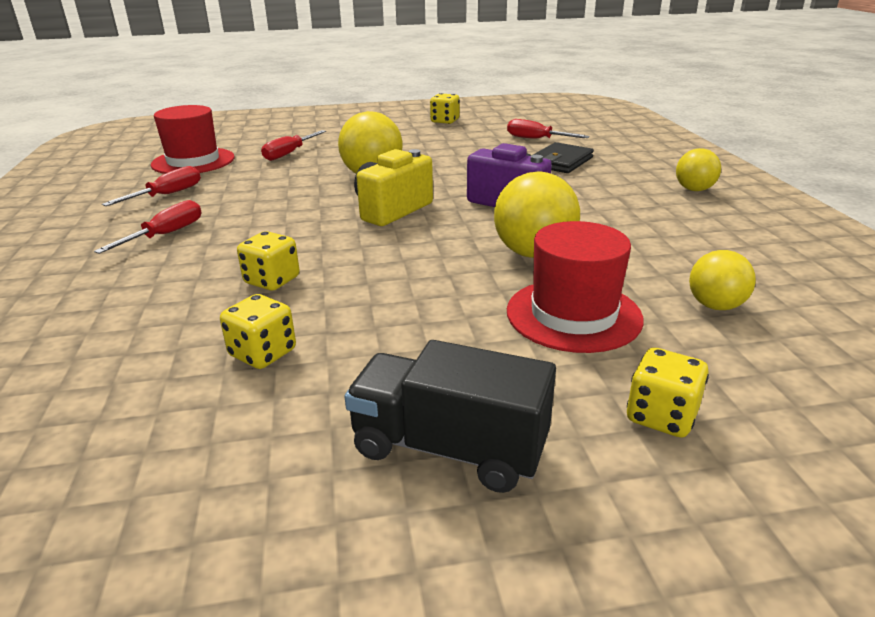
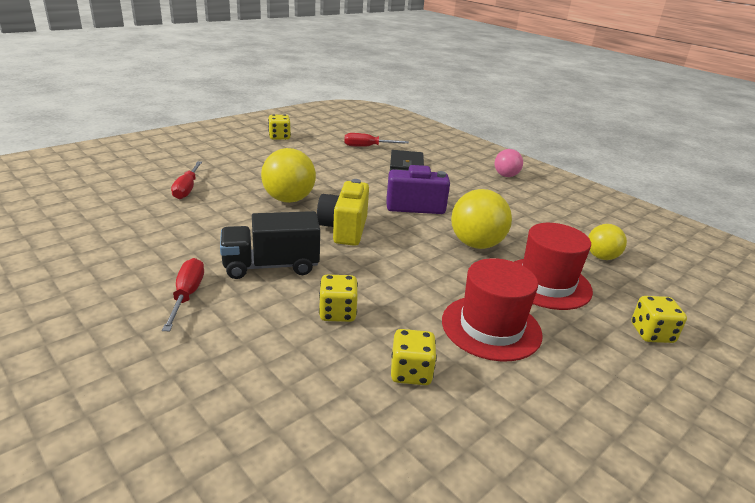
camera: 35 degrees left, 0 degrees up
(167, 195) = (127, 254): red screwdriver -> none
(193, 161) = (100, 212): red hat -> red hat (491, 327)
(449, 448) = (590, 392): black truck -> black truck (271, 266)
(694, 189) = (506, 175): yellow ball -> pink ball

